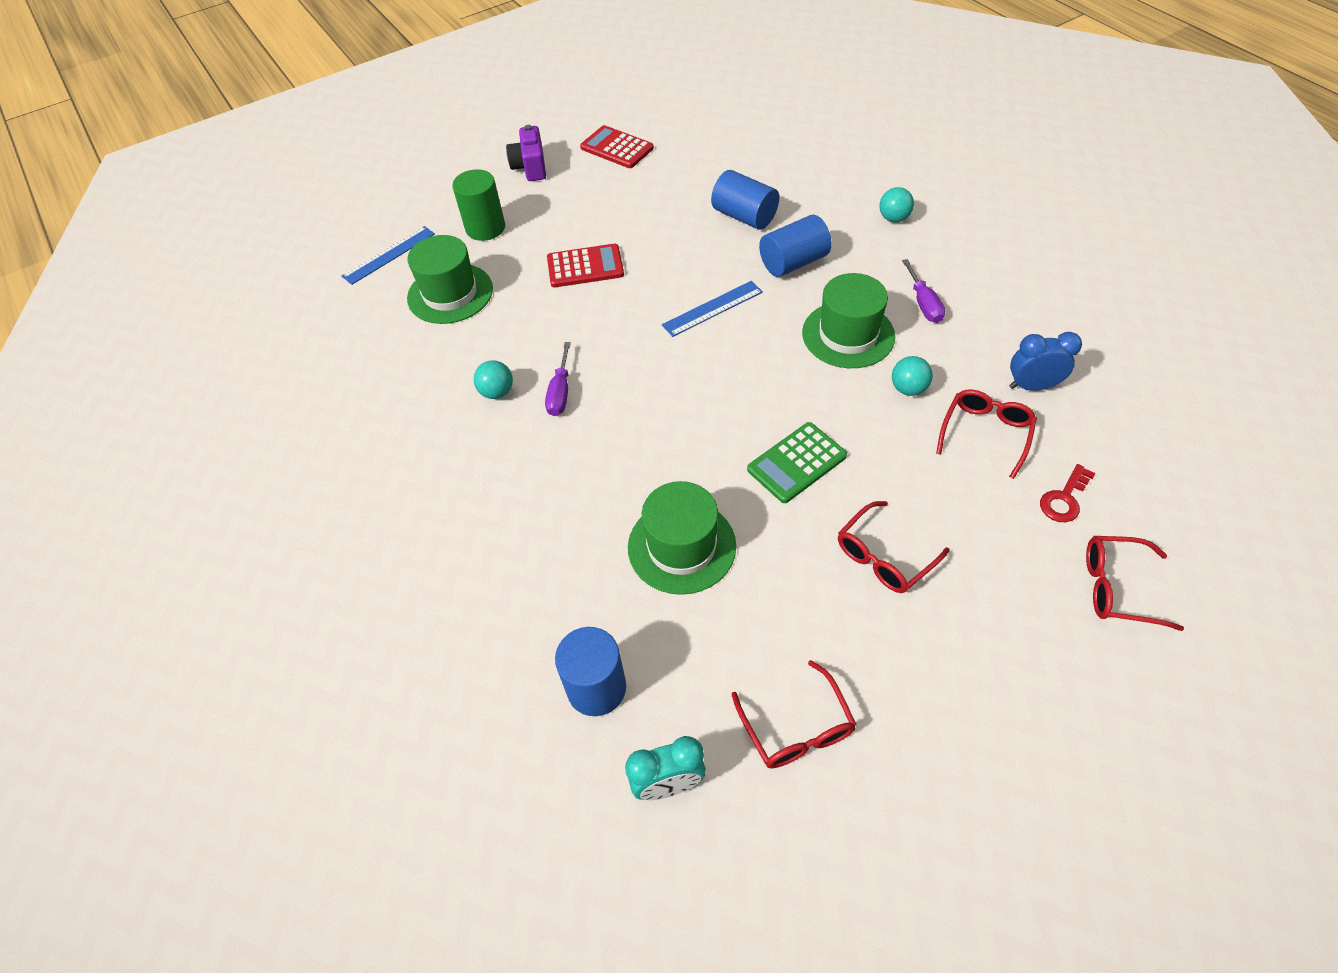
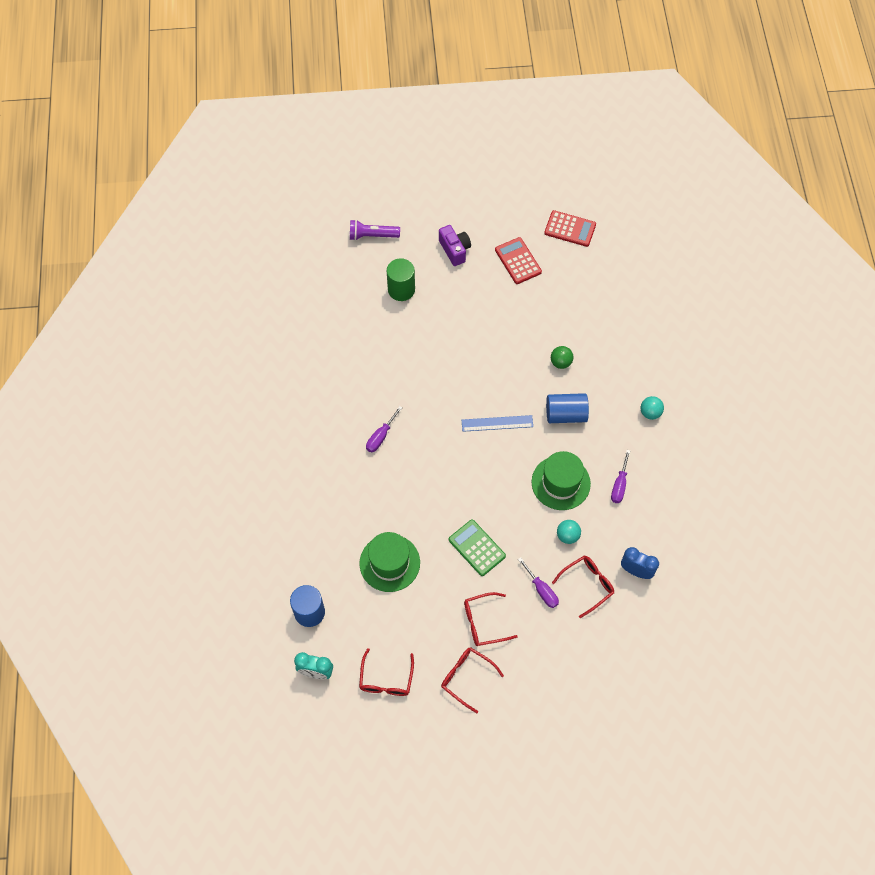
camera: 25 degrees right, 10 degrees up
(389, 255) = (335, 282): blue ruler -> none
(412, 193) = (372, 235): none -> purple flashlight
(450, 293) = (356, 332): green hat -> none
(497, 392) = (347, 418): turquoise ball -> none
(530, 167) = (455, 250): purple camera -> purple camera turned 135 degrees clockwise
(585, 266) = (443, 352): red calculator -> red calculator (570, 229)
(744, 216) = (561, 362): blue cylinder -> green ball
(797, 463) = (476, 548): green calculator -> green calculator turned 60 degrees clockwise
(930, 471) = (541, 590): none -> purple screwdriver
(1064, 498) = (597, 643): red key -> none
(1117, 588) = (583, 700): red glasses -> red glasses (466, 677)

